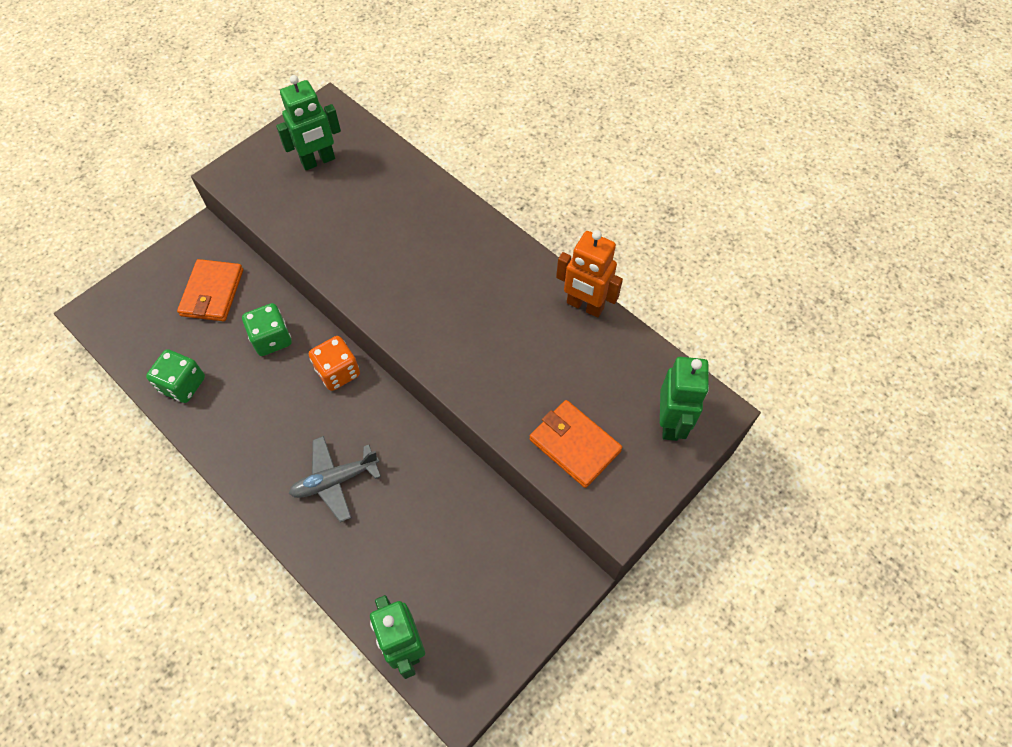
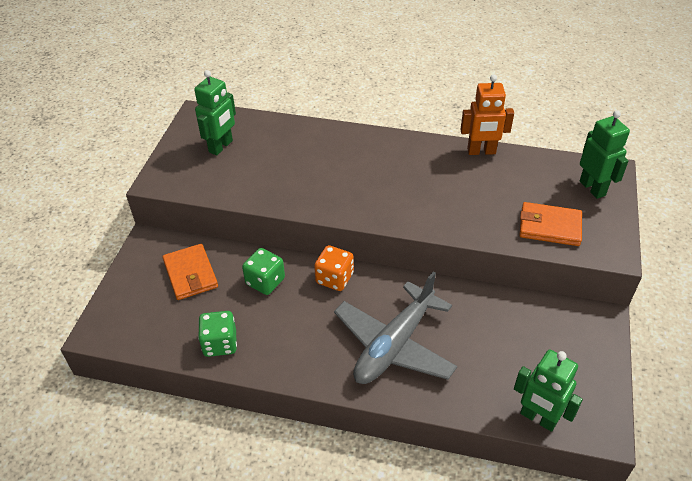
camera: 30 degrees left, 15 degrees down
(335, 480) = (394, 345): grey plane -> grey plane, size x1.68

